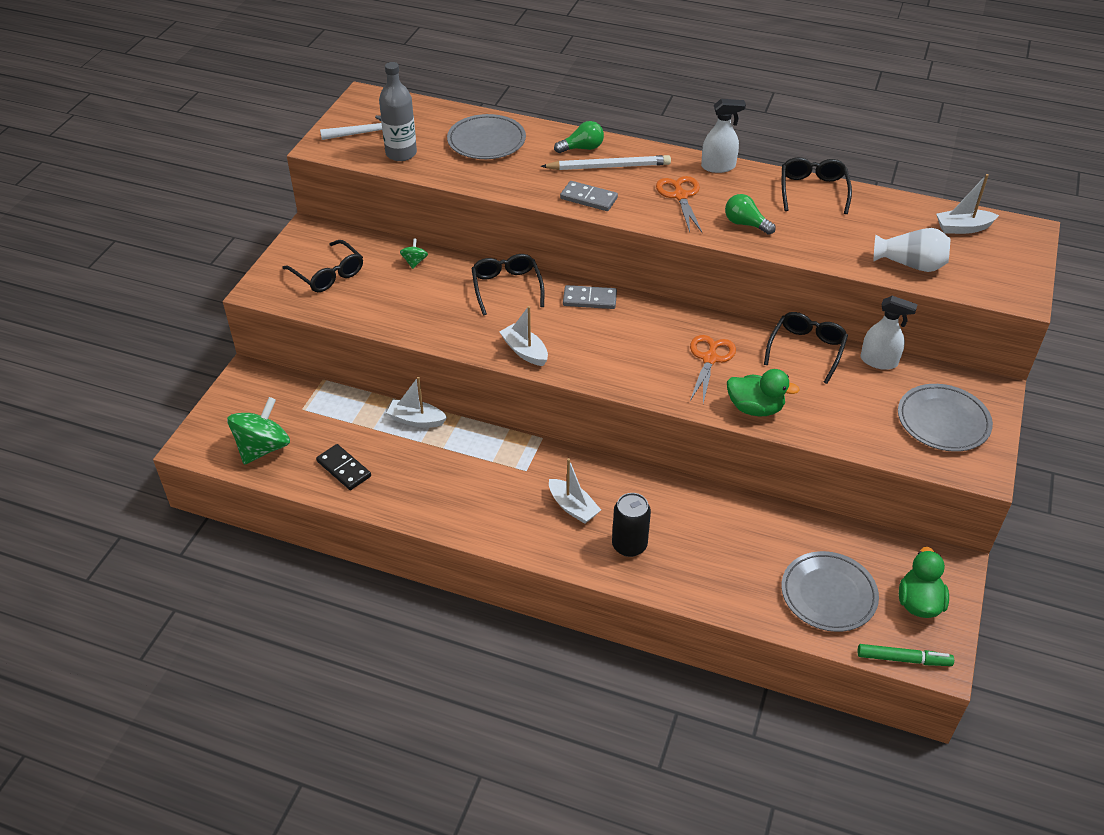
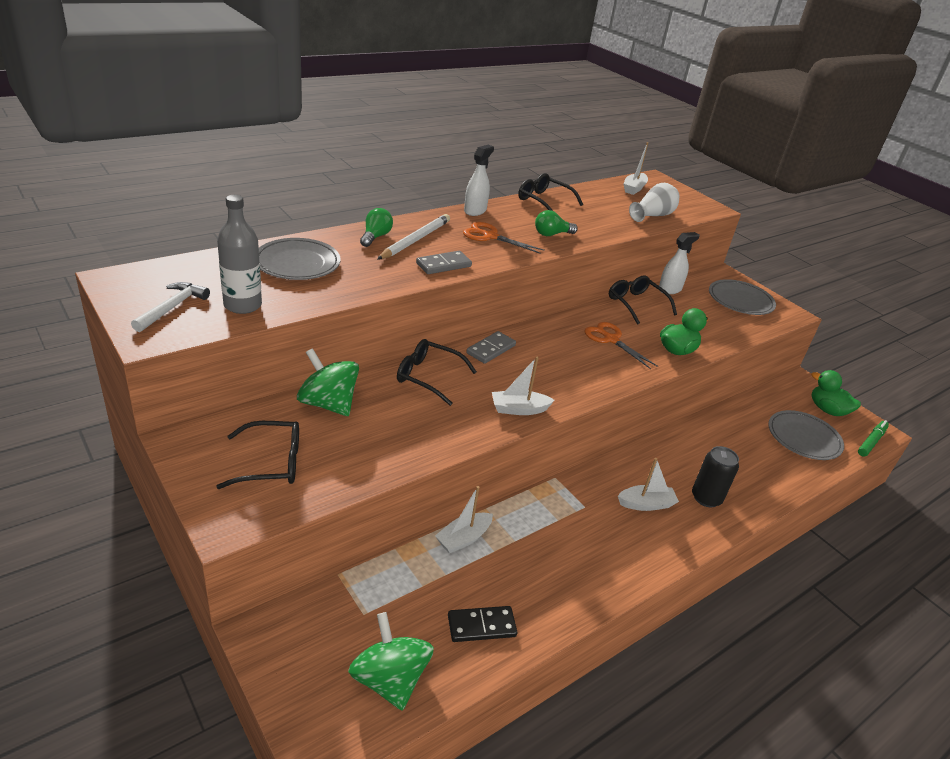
camera: 60 degrees left, 10 degrees down
(414, 262) = (328, 404): green spinning top -> green spinning top, size x2.17

